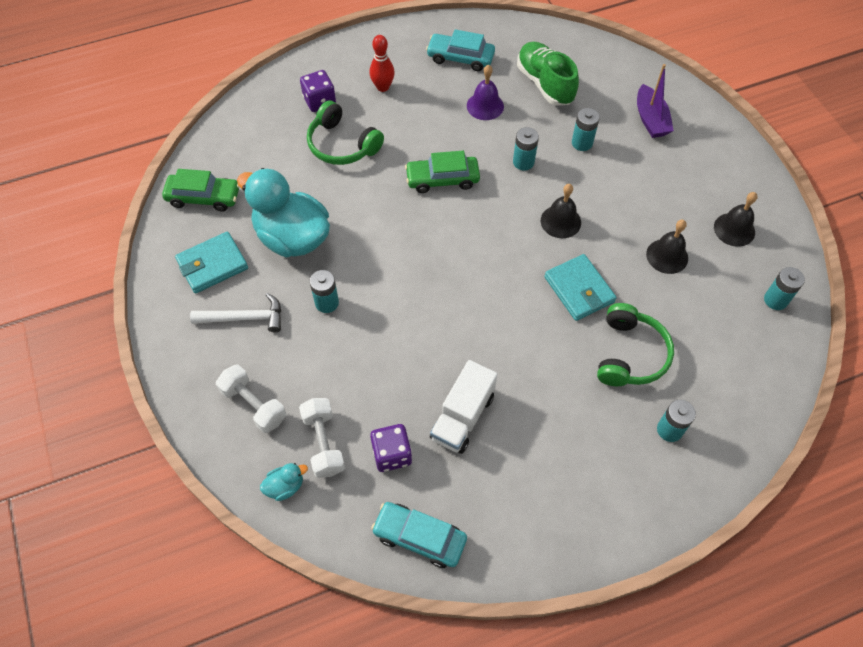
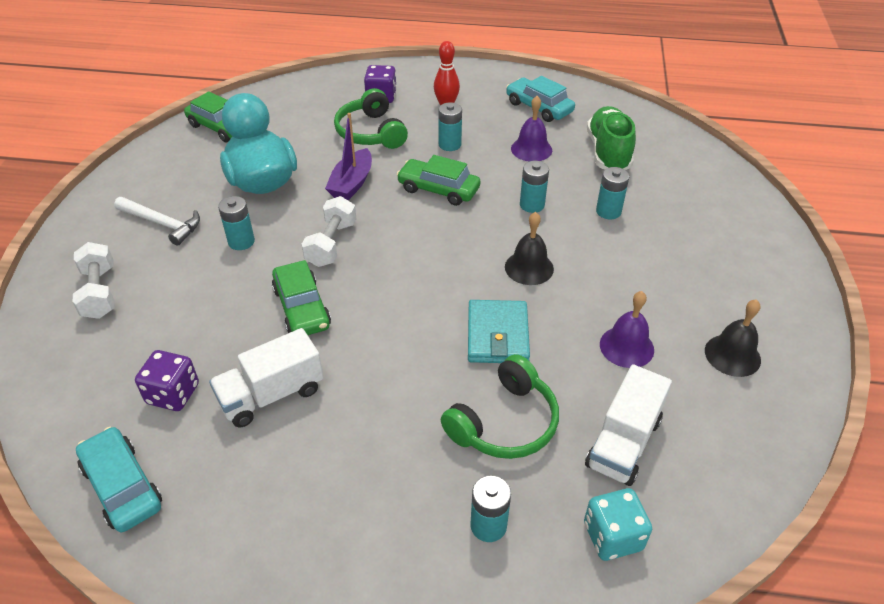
camera: 30 degrees right, 15 degrees down
(212, 265) = (178, 176): turquoise wallet -> none
(285, 486) = (54, 372): turquoise duck -> none
(323, 443) = (124, 353): white dumbbell -> white dumbbell (331, 244)
(425, 337) = (302, 308): none -> green car
(650, 119) = (703, 218): purple boat -> purple boat (352, 183)
(667, 256) = (626, 347): black bell -> purple bell
(709, 330) = (623, 442): none -> white truck
(742, 396) = (612, 536): none -> turquoise dice
(775, 300) = (736, 450): turquoise battery -> turquoise battery (449, 144)

